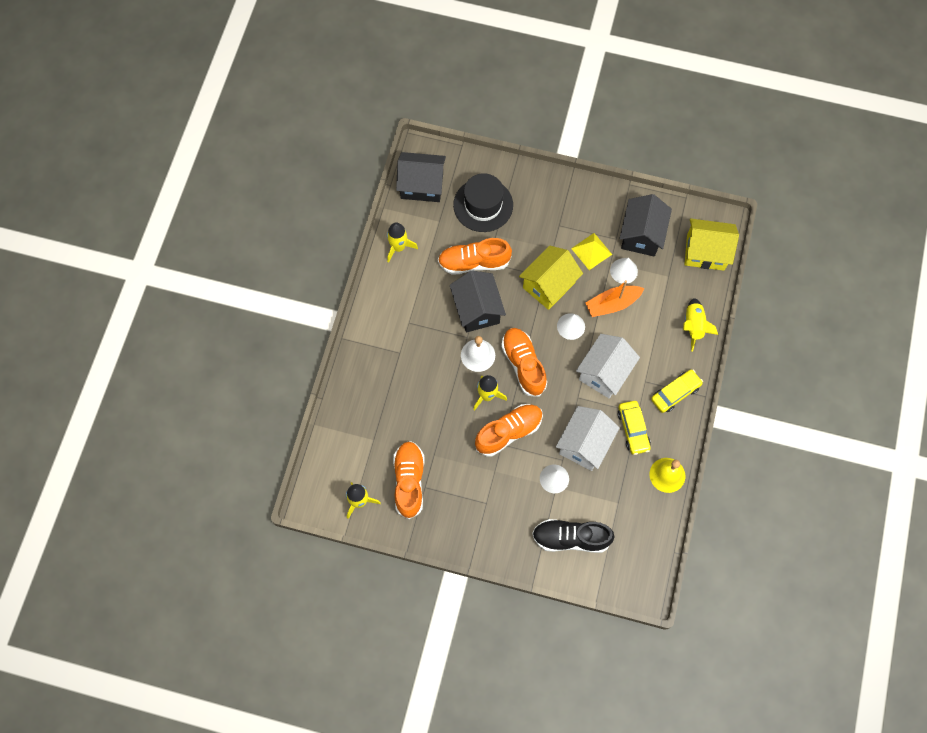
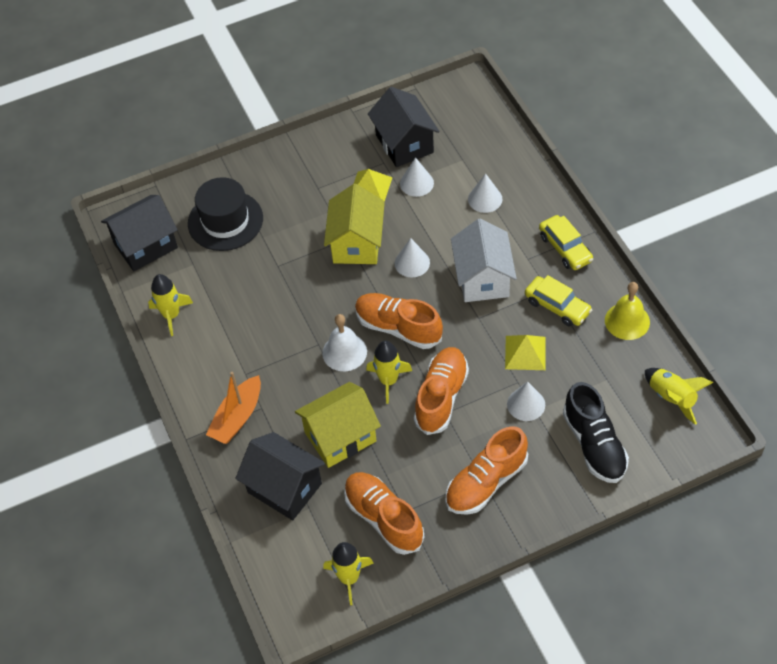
camera: 35 degrees left, 15 degrees down
(474, 262) = (263, 275): orange shoe -> orange shoe (486, 482)
(477, 309) = (305, 313): black house -> black house (284, 488)
(571, 538) = (594, 444): black shoe -> black shoe turned 75 degrees counterclockwise
(584, 444) = (525, 352): white house -> yellow pyramid
(612, 304) = (433, 217): orange boat -> orange boat (237, 417)
(657, 317) = (485, 199): none -> white cone
(675, 393) = (565, 248): yellow car -> yellow car turned 135 degrees clockwise
(693, 326) = (526, 183): yellow rocket -> yellow rocket (671, 398)
(705, 252) = (477, 118): yellow house -> yellow house (340, 437)

